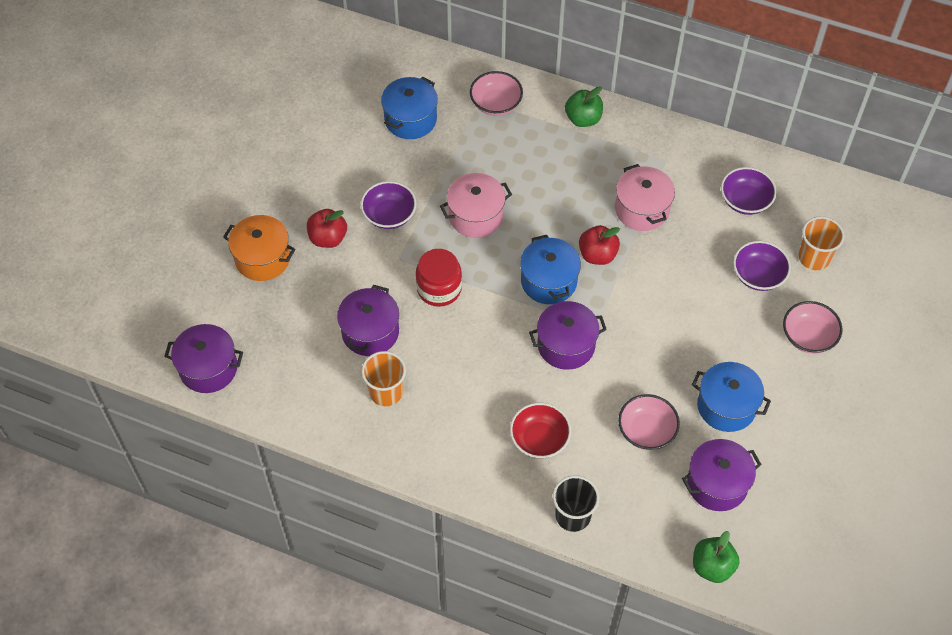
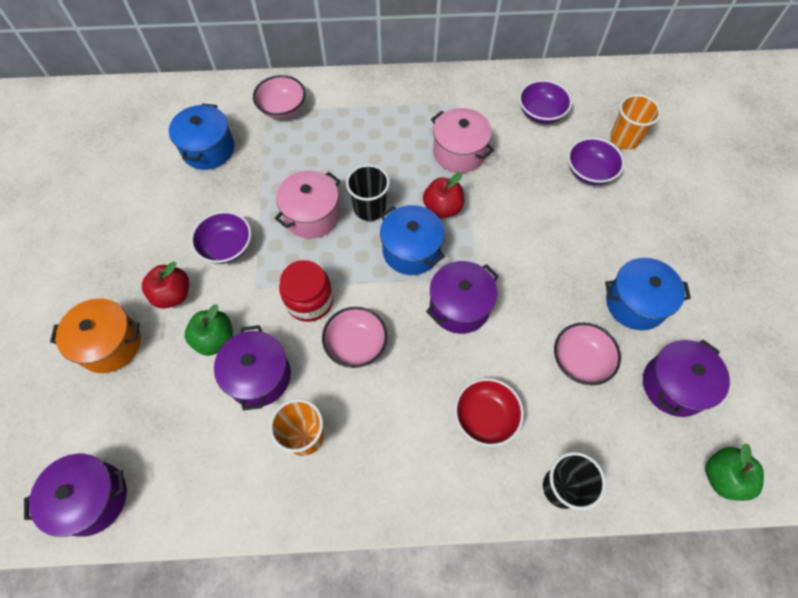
camera: 25 degrees left, 5 degrees up
(530, 229) = (369, 208): none -> black cup
(583, 119) = (367, 94): green apple -> green apple (215, 339)
(808, 336) = (663, 209): pink bowl -> pink bowl (356, 344)

